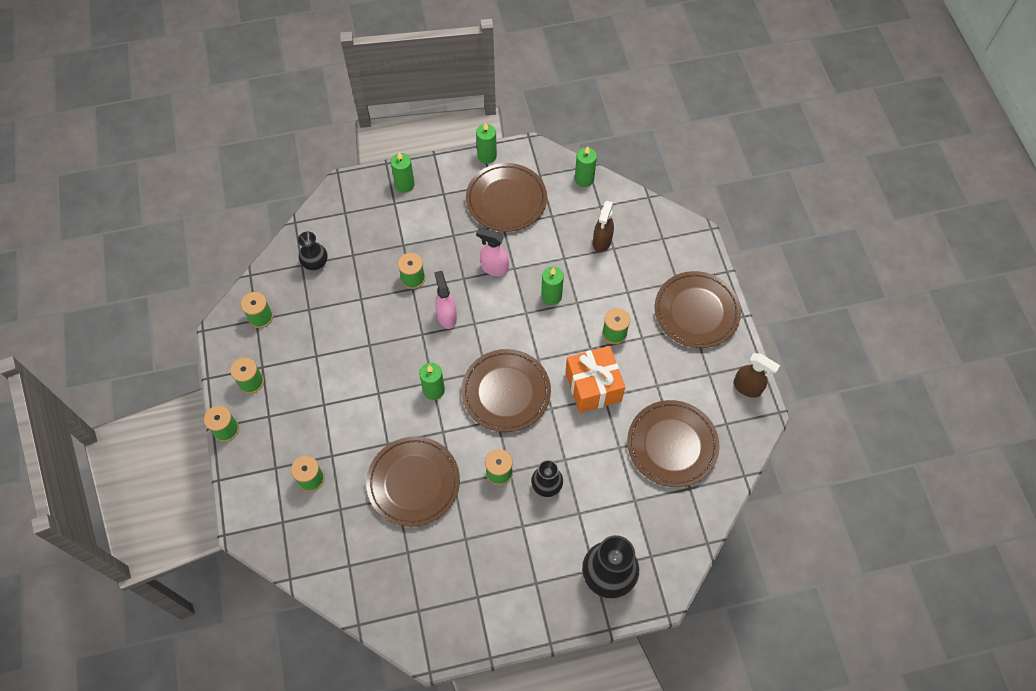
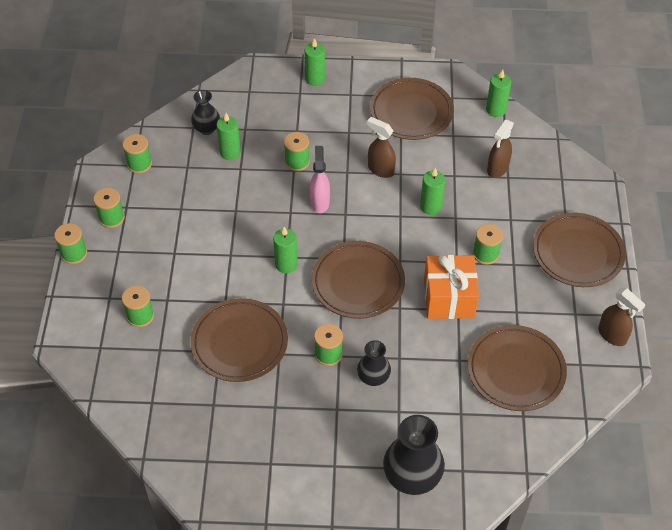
camera: 15 degrees right, 10 degrees down
(487, 156) = (404, 70): green candle -> green candle (230, 152)
(494, 268) = (380, 169): pink spray bottle -> brown spray bottle

